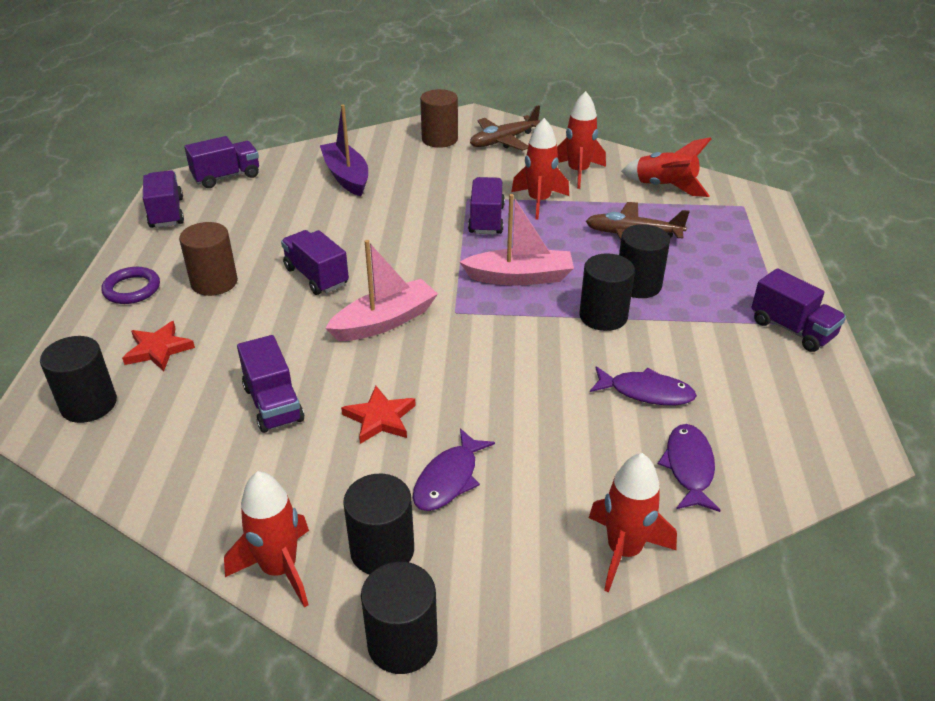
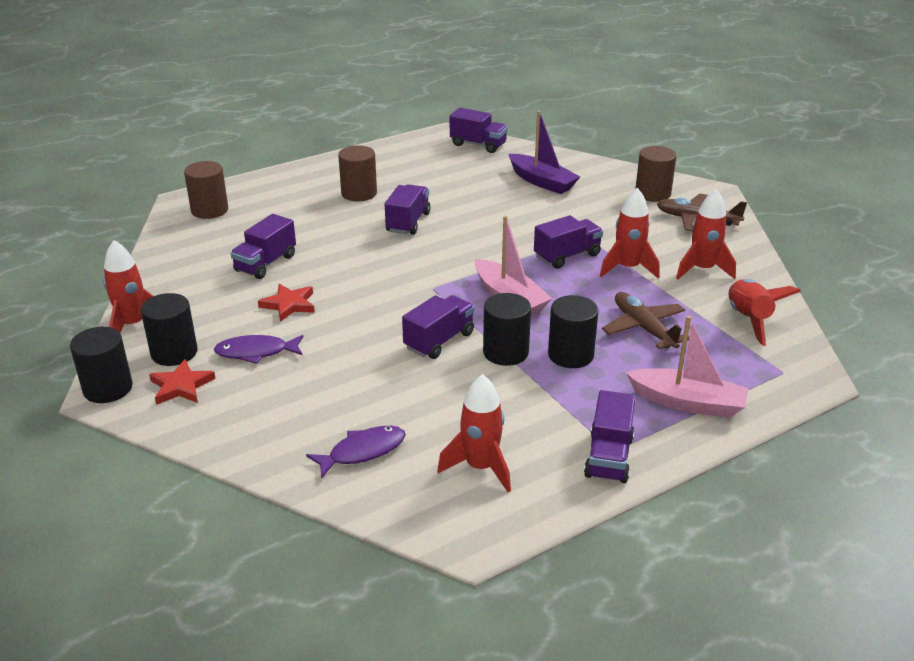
camera: 55 degrees right, 5 degrees down
(89, 404) = (209, 210): black cylinder -> brown cylinder
(132, 289) = (321, 173): purple ring -> none
(158, 349) = (276, 207): red star -> red star (181, 386)
(166, 213) = (410, 146): purple truck -> purple truck (439, 340)
(346, 176) = (542, 182): purple boat -> purple boat turned 105 degrees clockwise
(385, 321) = (389, 266): pink boat -> pink boat (688, 403)
(623, 551) = (248, 448): red rocket -> red rocket (480, 467)
(646, 392) = (431, 404): purple fish -> none

